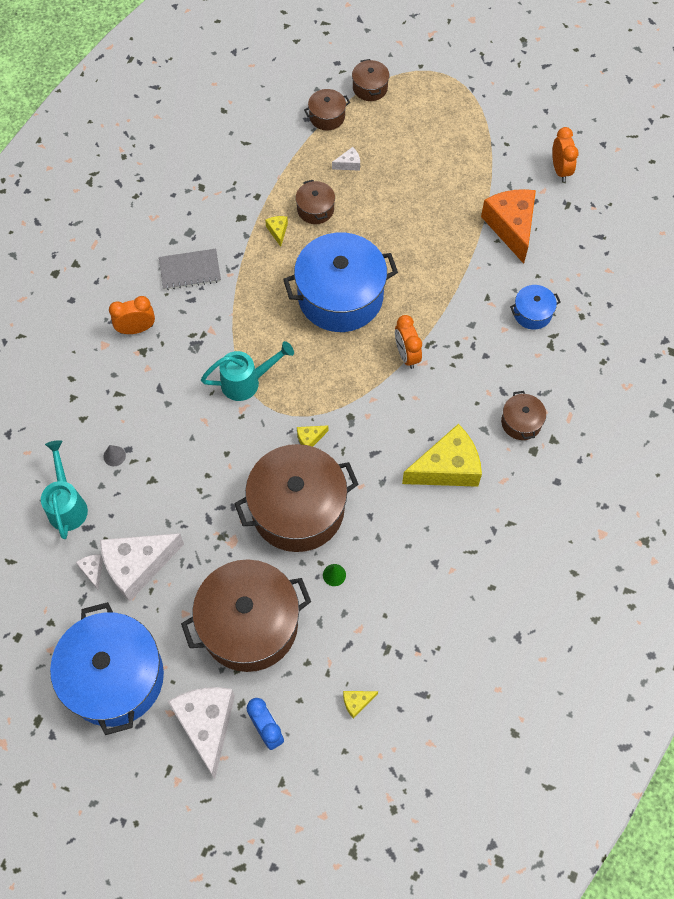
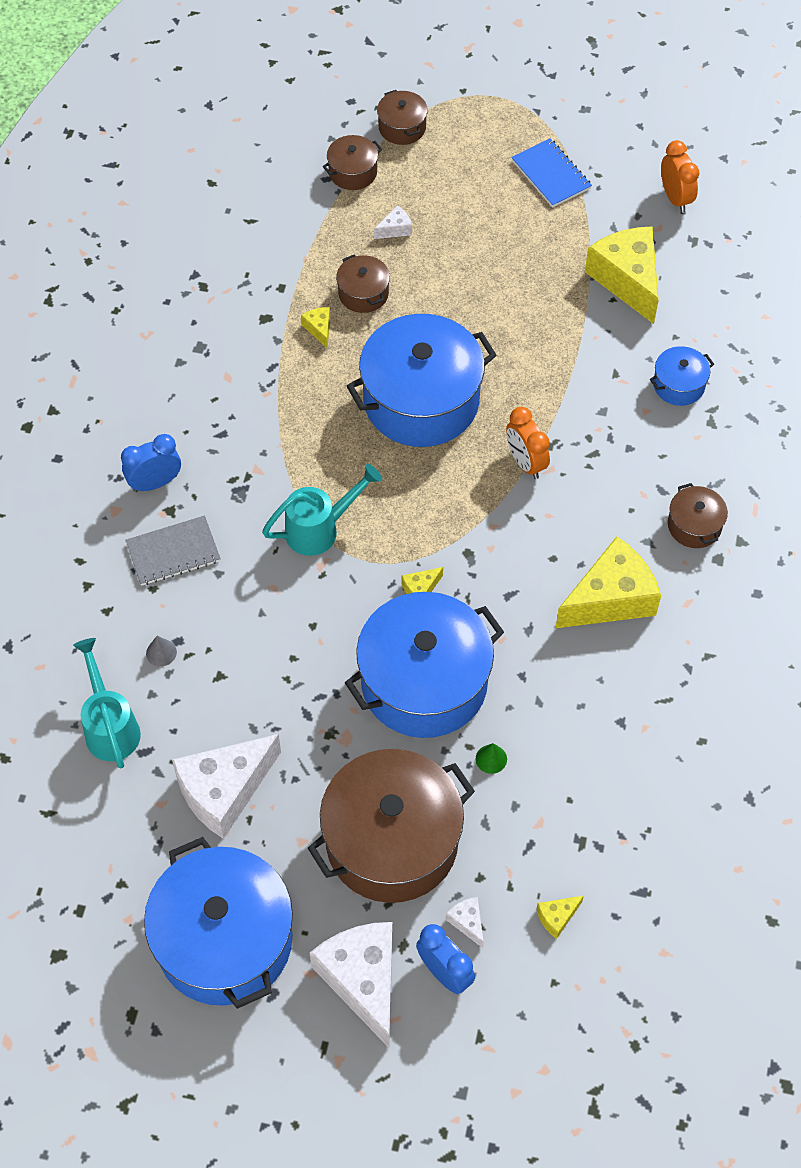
camera: 10 degrees left, 5 degrees down
(93, 571) = (164, 806): white cheese -> white cheese (467, 922)
(136, 329) = (155, 483): orange clock -> blue clock
(190, 270) = (211, 396): grey notebook -> grey notebook (173, 552)
(298, 509) = (424, 682): brown pot -> blue pot
(471, 139) = (551, 175): none -> blue notebook
(511, 227) = (627, 280): orange cheese -> yellow cheese

